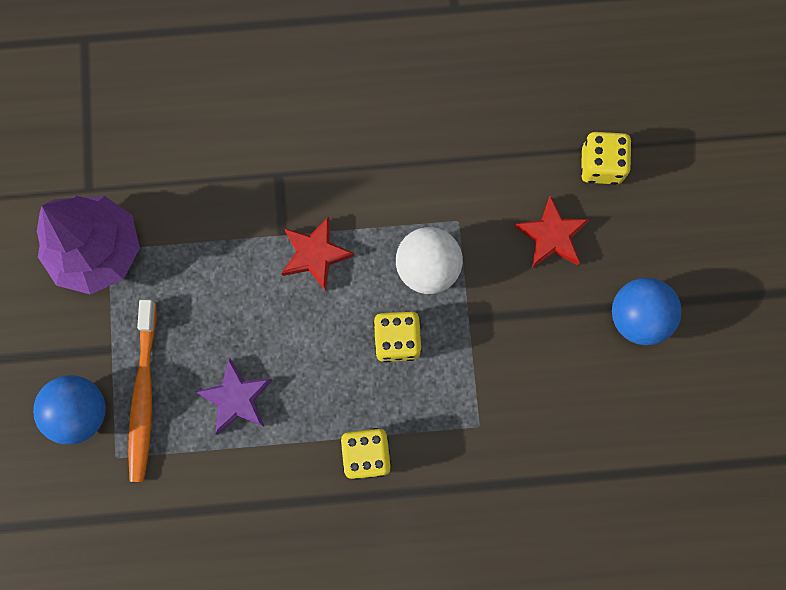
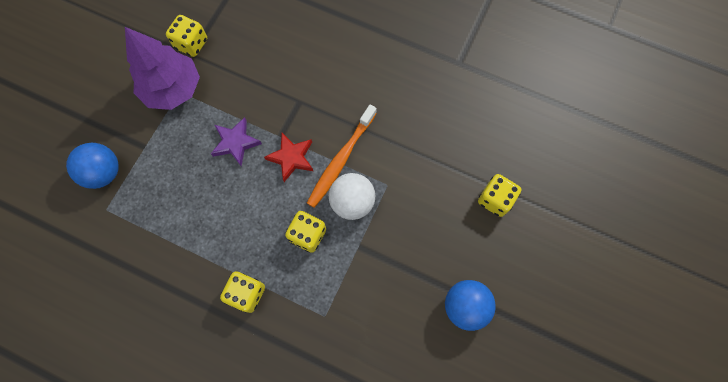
camera: 30 degrees right, 5 degrees down
(80, 175) = (191, 44): none -> yellow dice
(143, 395) = (144, 183): orange toothbrush -> orange toothbrush (341, 160)
(236, 398) = (194, 215): purple star -> purple star (235, 142)
(551, 236) = (439, 225): red star -> none

